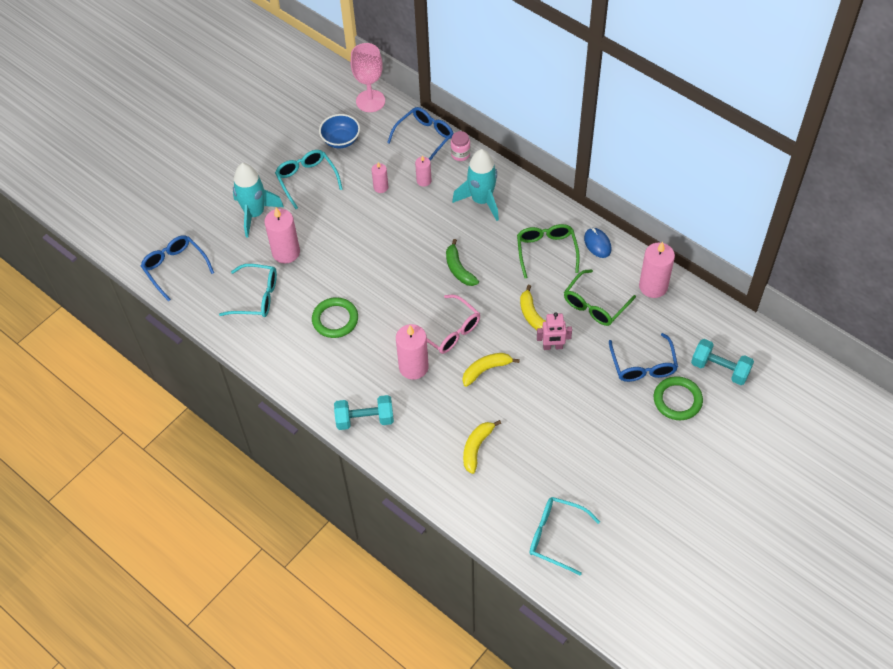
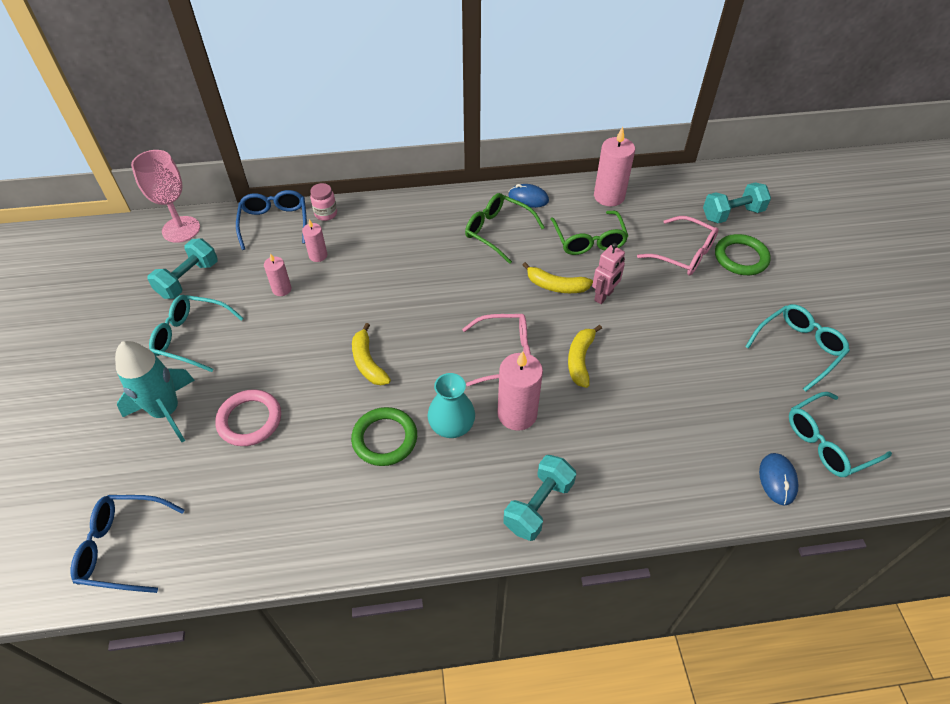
camera: 50 degrees left, 5 degrees down
(257, 297) = (268, 491): turquoise glasses -> turquoise glasses (798, 348)
(286, 252) = (250, 420): pink candle -> pink ring
(341, 140) = (188, 279): blue bowl -> turquoise dumbbell
(374, 343) = (452, 426): none -> turquoise vase
(459, 269) = (444, 300): green banana -> none
(476, 448) = (666, 432): yellow banana -> yellow banana (368, 362)
(481, 200) = (392, 234): turquoise rocket -> none
(498, 524) = (777, 480): none -> blue mouse
(643, 366) = (684, 254): blue glasses -> pink glasses

